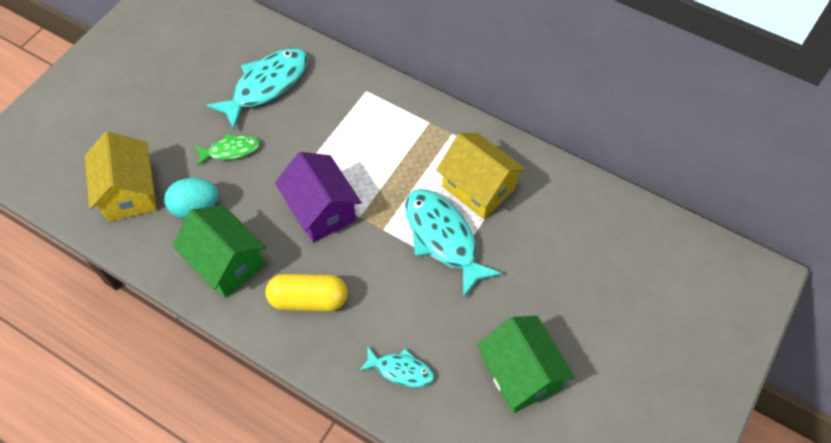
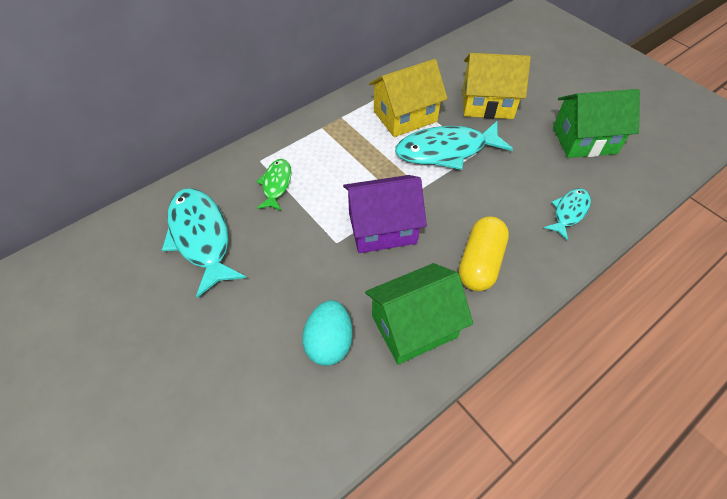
camera: 70 degrees left, 5 degrees down
(130, 193) = (274, 415): yellow house -> yellow house (487, 103)
(231, 150) = (269, 290): green fish -> green fish (276, 184)

